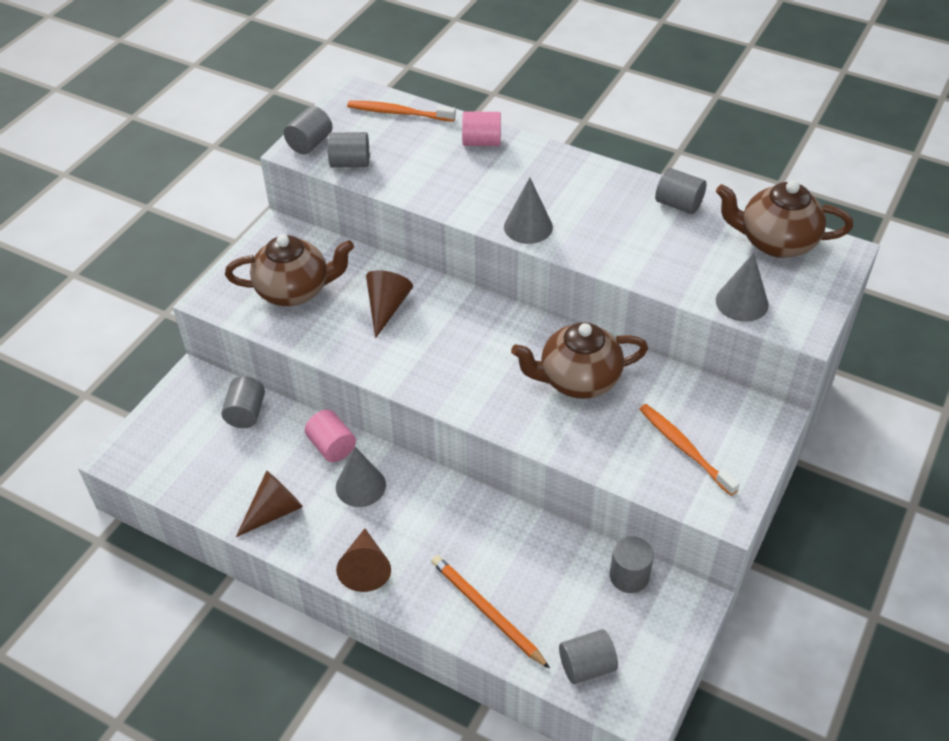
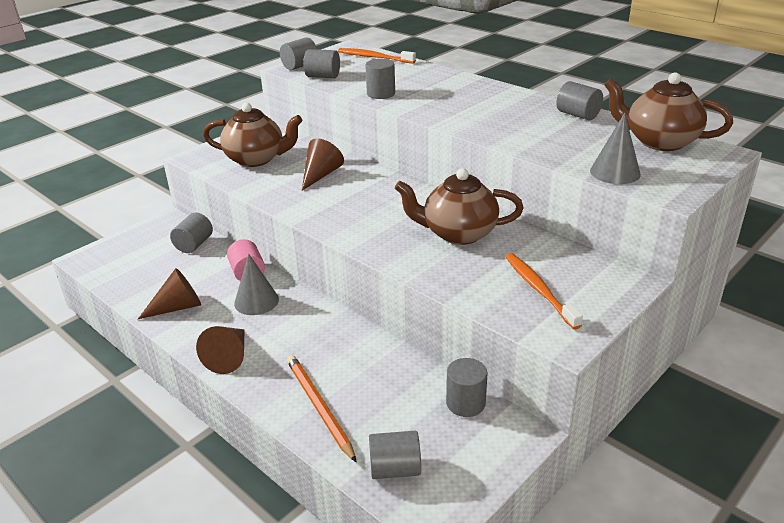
camera: 15 degrees right, 15 degrees down
(438, 191) = (381, 94): none -> grey cylinder
(481, 142) = (429, 74): pink cylinder -> none
(528, 227) = (443, 116): grey cone -> none

